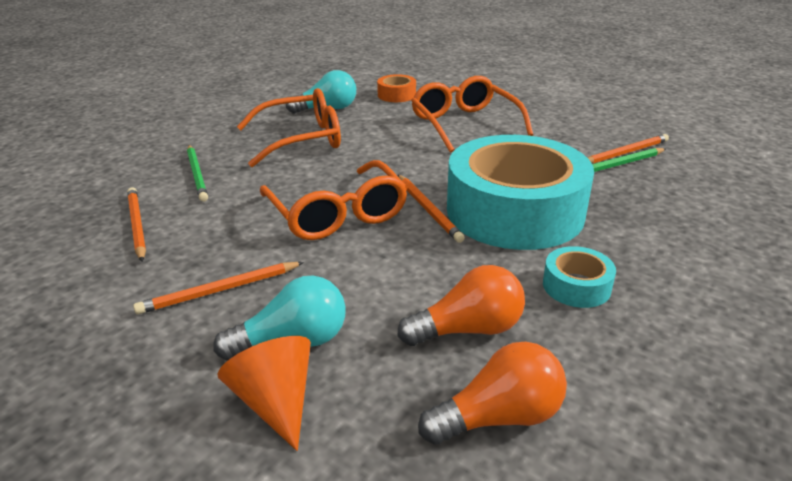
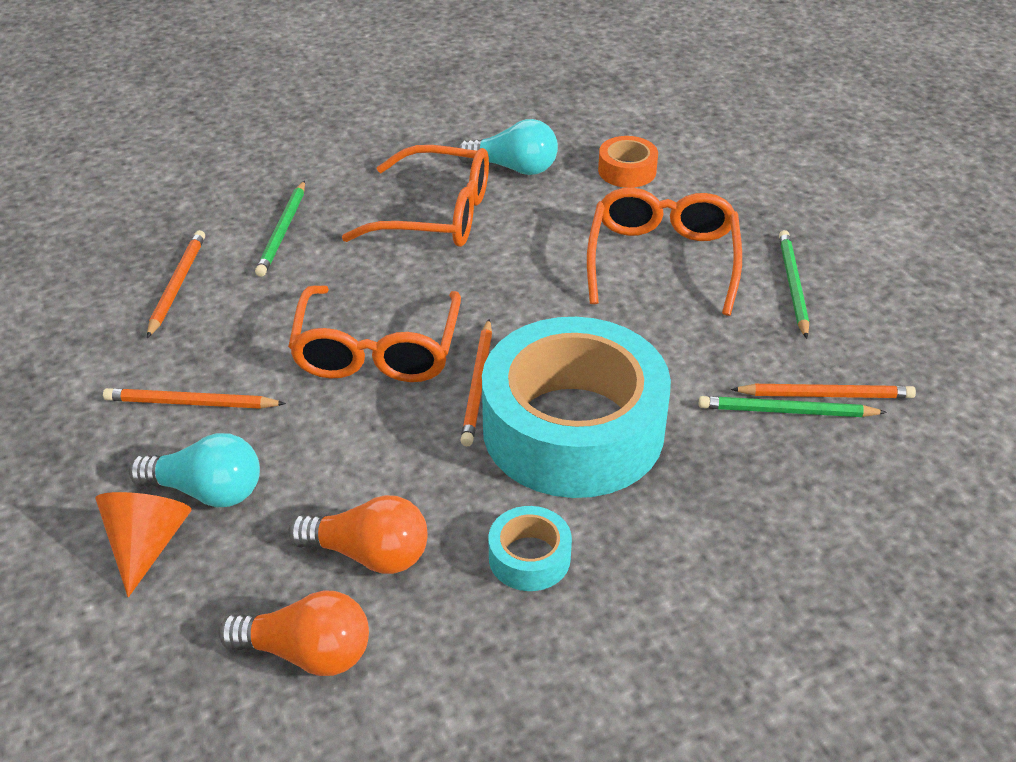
camera: 30 degrees right, 10 degrees up
(545, 116) = (792, 285): none -> green pencil

